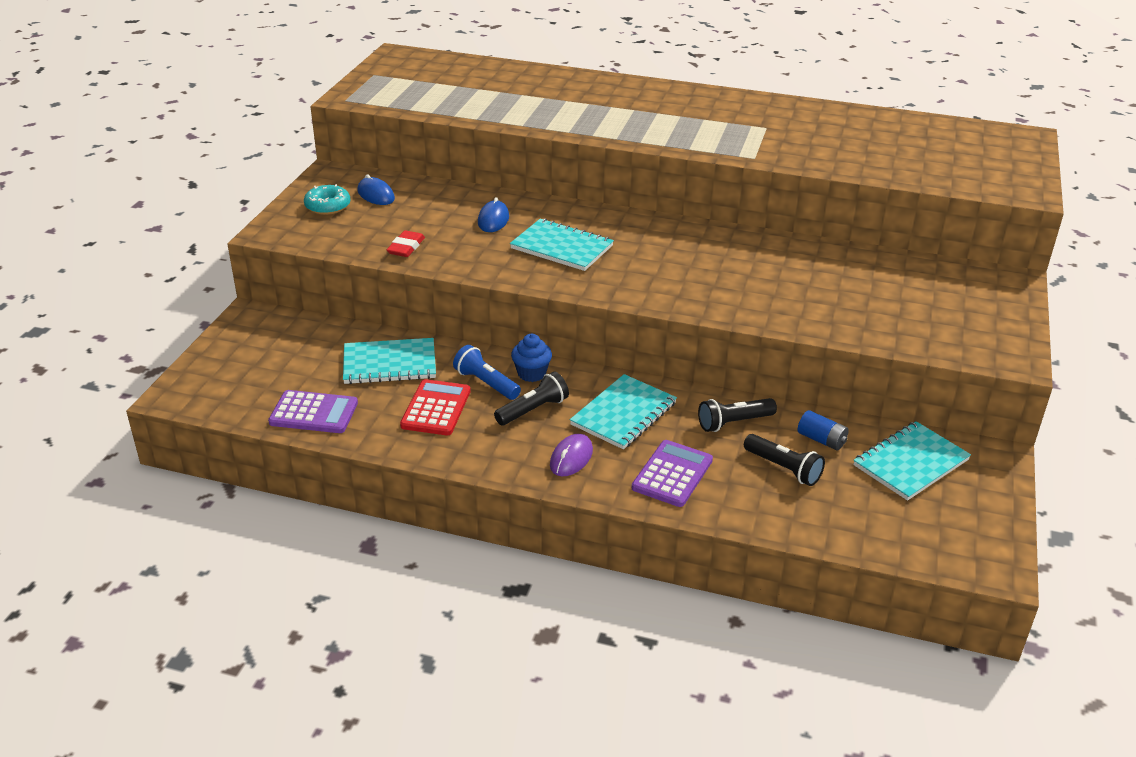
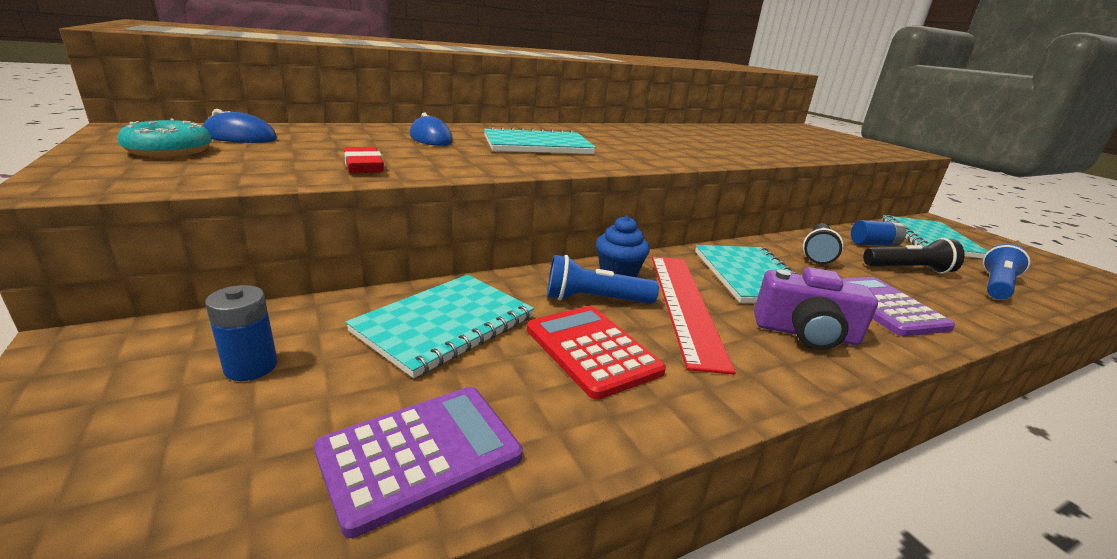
camera: 45 degrees left, 10 degrees down
(295, 350) = (251, 367): none -> blue battery
(533, 410) = (685, 305): black flashlight -> red ruler
(571, 458) = (805, 333): purple mouse -> purple camera
(831, 514) = (996, 285): none -> blue flashlight

